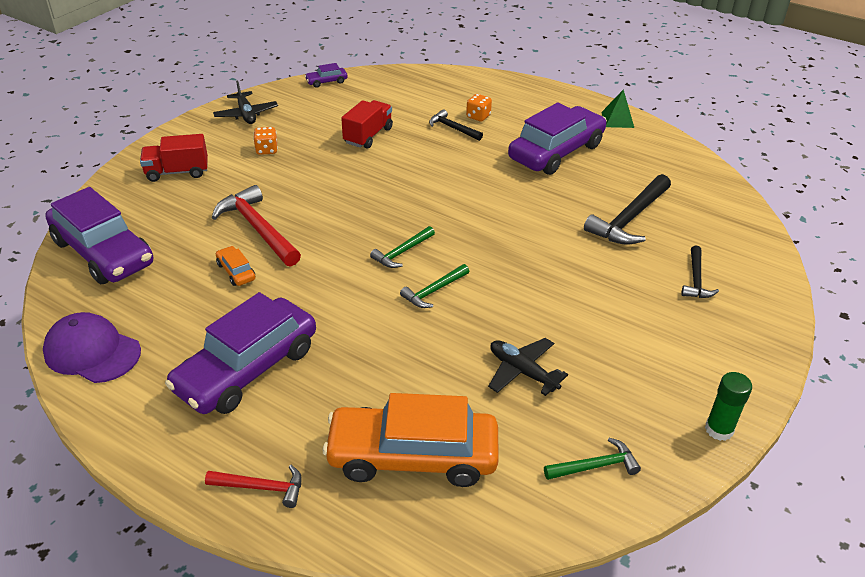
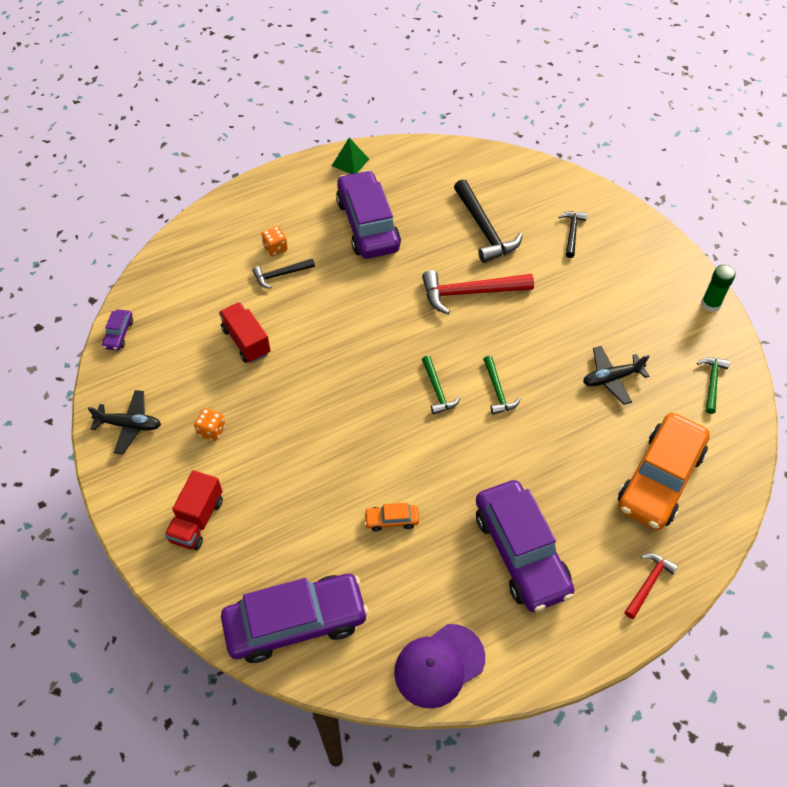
camera: 60 degrees left, 15 degrees up
(258, 228) = (338, 482): red hammer -> red hammer (470, 292)
(695, 279) = (572, 233): black hammer -> black hammer turned 120 degrees counterclockwise

